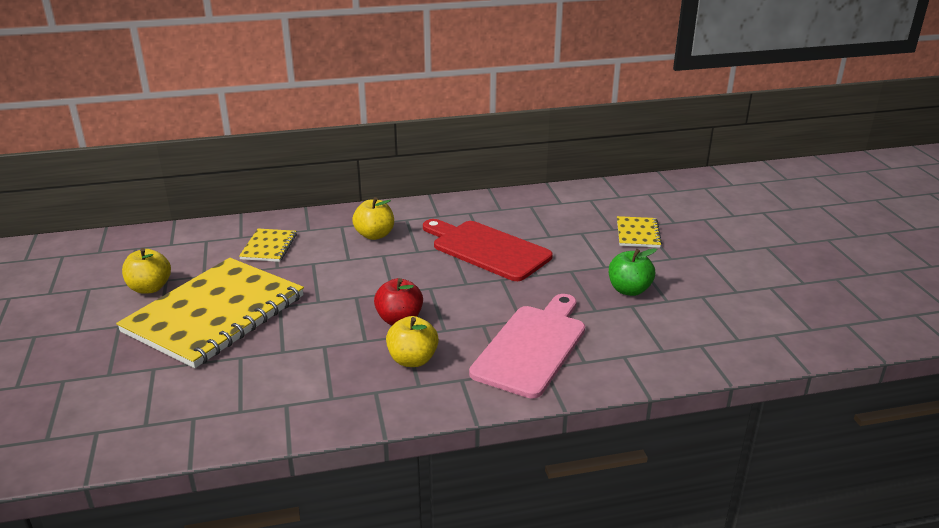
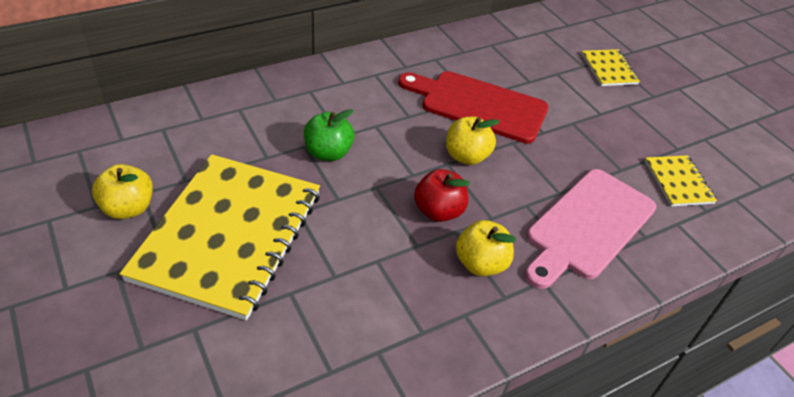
camera: 20 degrees left, 15 degrees up
(269, 247) = (242, 129): yellow notebook -> yellow notebook (678, 182)
(374, 235) = (353, 99): yellow apple -> yellow apple (466, 156)
(532, 347) = (588, 226): pink cutting board -> pink cutting board turned 150 degrees counterclockwise
(629, 290) = (638, 140): green apple -> green apple (328, 153)

